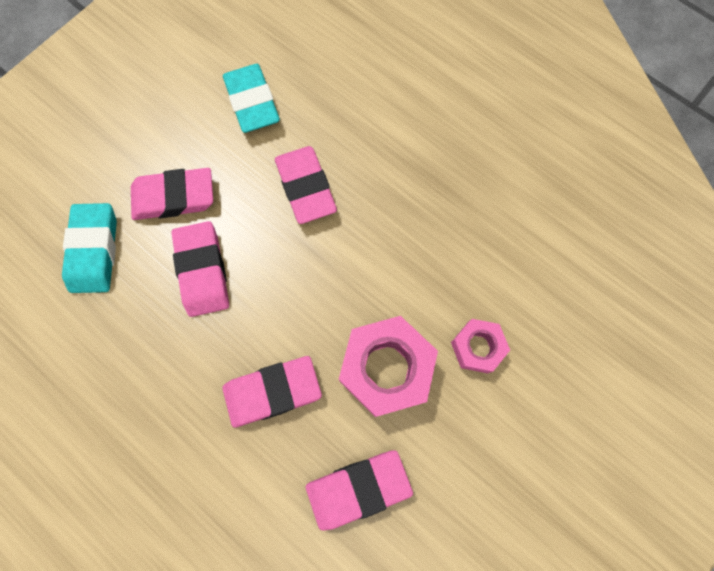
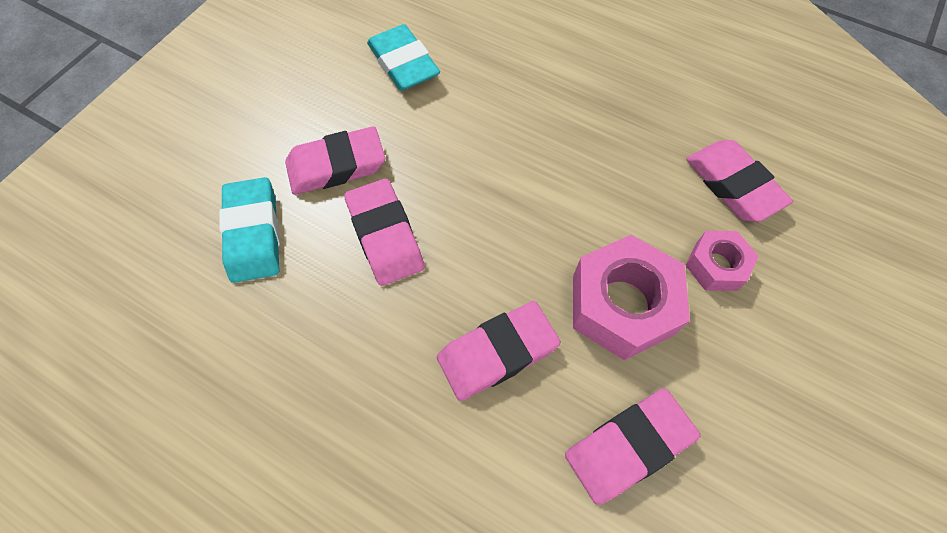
camera: 10 degrees left, 10 degrees down
(305, 187) = (481, 135): pink eraser -> pink eraser (733, 185)

